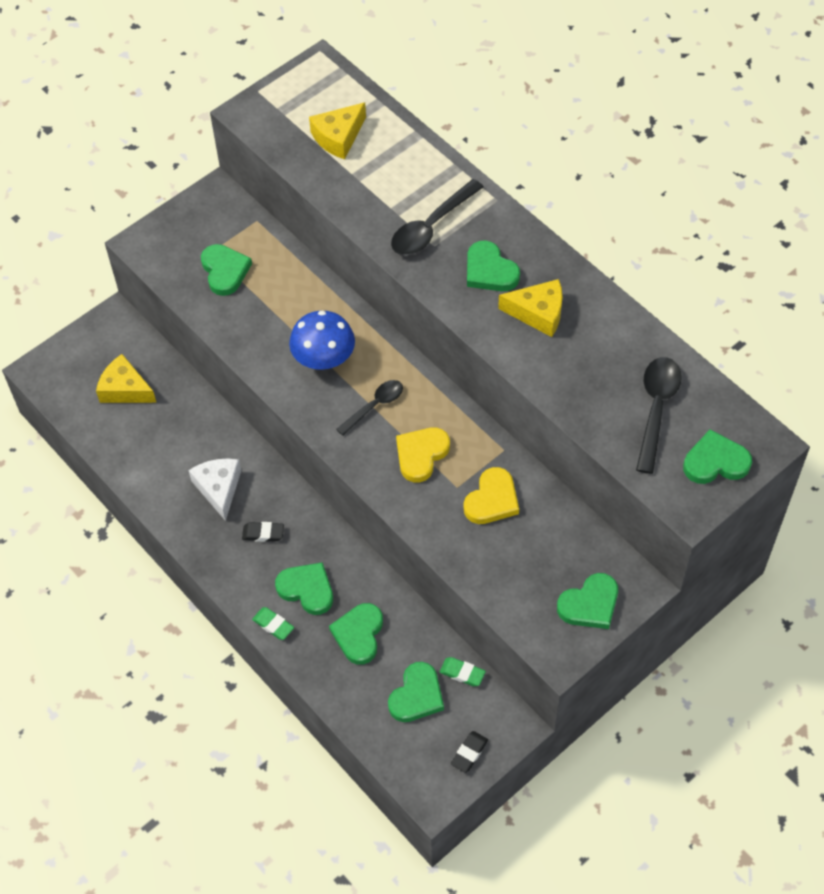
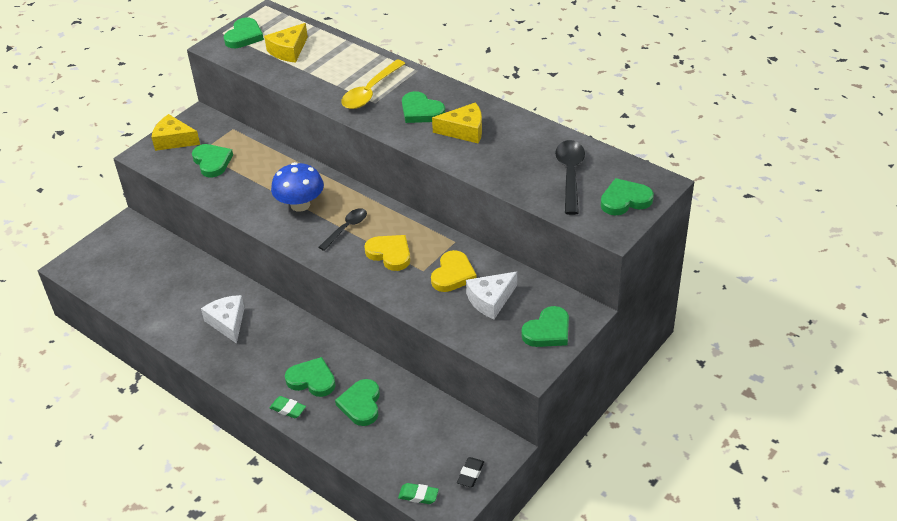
camera: 10 degrees left, 15 degrees down
(125, 389) = (141, 268): yellow cheese -> yellow cheese (174, 140)
(263, 533) = (269, 347): black eraser -> none
(416, 695) = (418, 440): green heart -> green heart (244, 36)
(421, 455) = (390, 254): yellow heart -> yellow heart turned 105 degrees clockwise
(431, 226) = (370, 92): black spoon -> yellow spoon
(462, 673) = (452, 418): green eraser -> green eraser (418, 495)
(530, 546) = (490, 300): none -> white cheese

